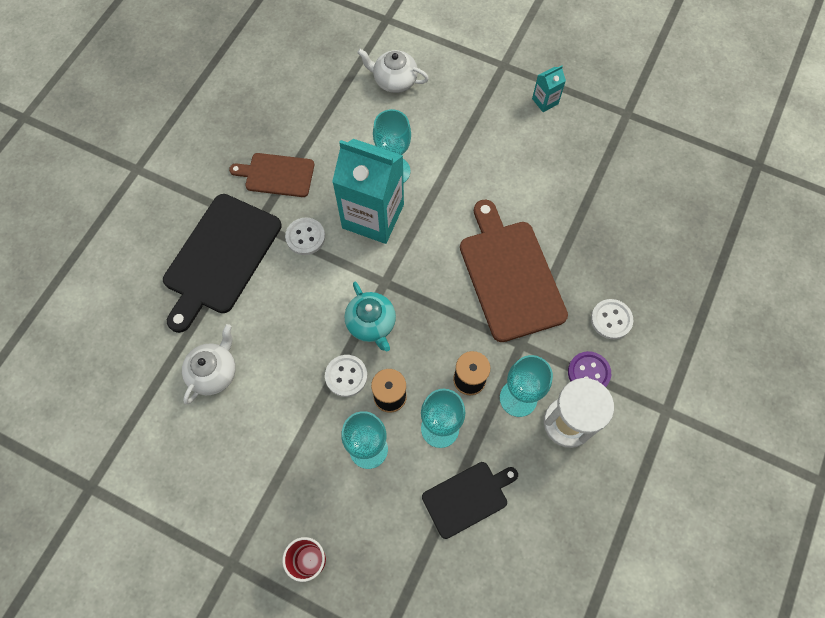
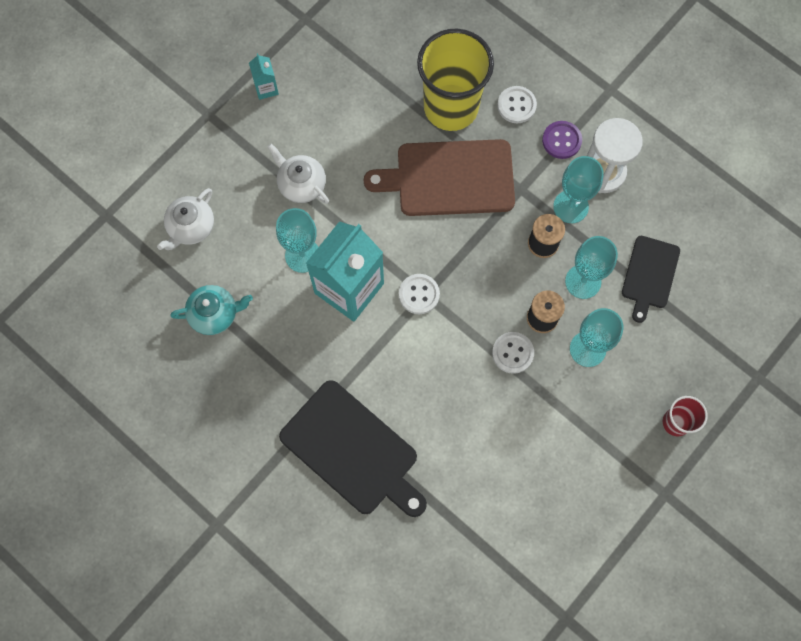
camera: 75 degrees left, 5 degrees up
(214, 372) = (477, 478): white teapot -> white teapot (301, 184)
(277, 175) = (271, 374): brown cutting board -> none
(305, 237) = (353, 360): white button -> white button (419, 294)
(371, 323) = (465, 317): turquoise teapot -> turquoise teapot (215, 314)
(467, 497) = (650, 275): black cutting board -> black cutting board turned 150 degrees counterclockwise
(585, 259) = (451, 107): none -> yellow cup

